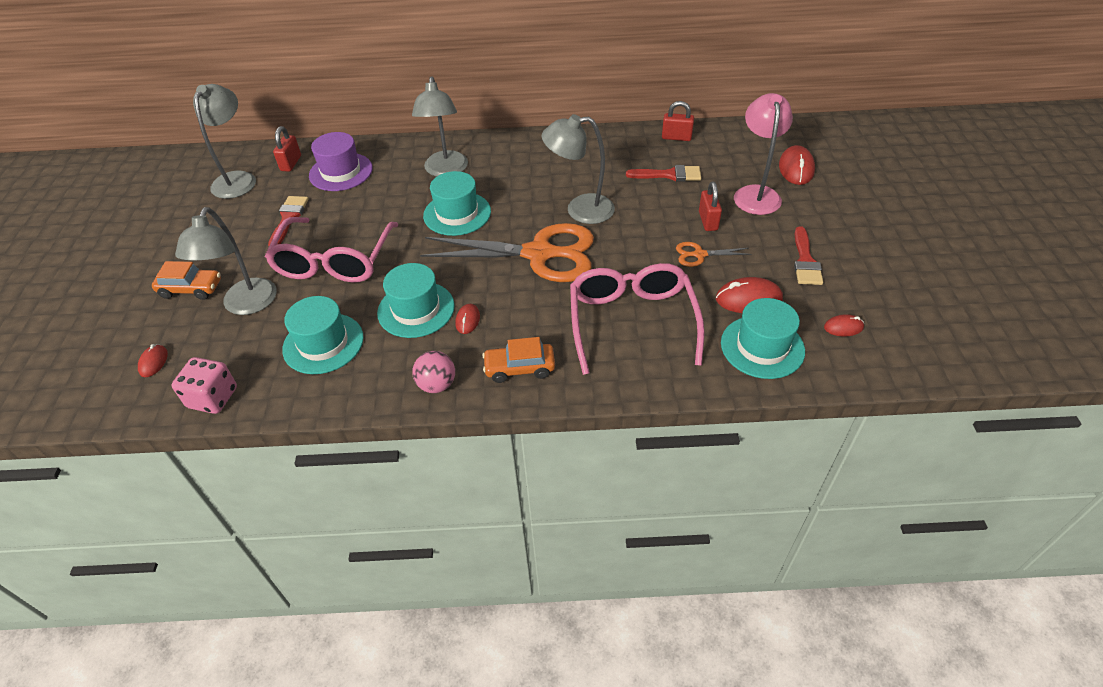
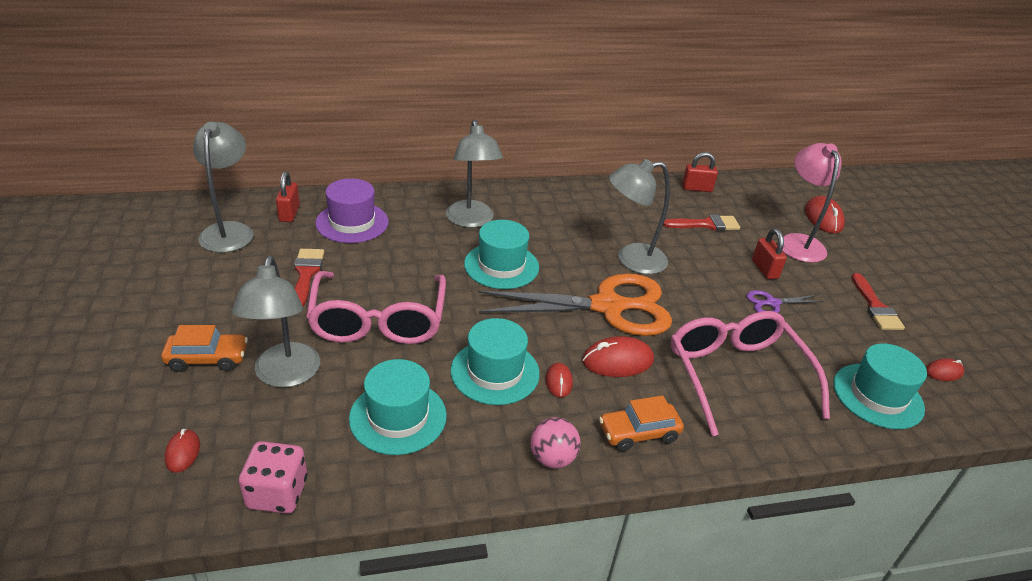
camera: 15 degrees left, 10 degrees down
(699, 254) = (772, 303): orange scissors -> purple scissors
(748, 299) = (841, 347): red mouse -> red mouse (617, 361)

